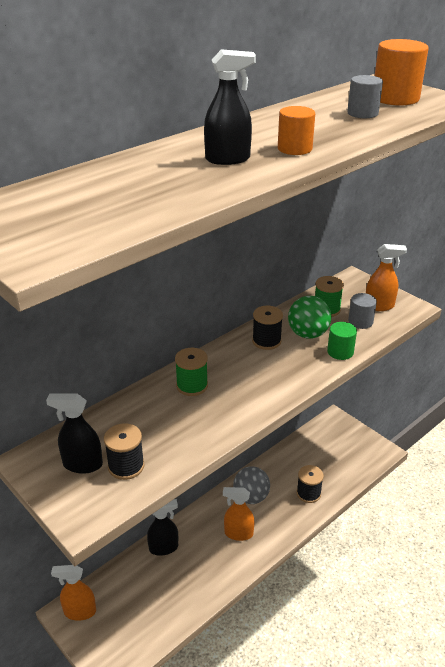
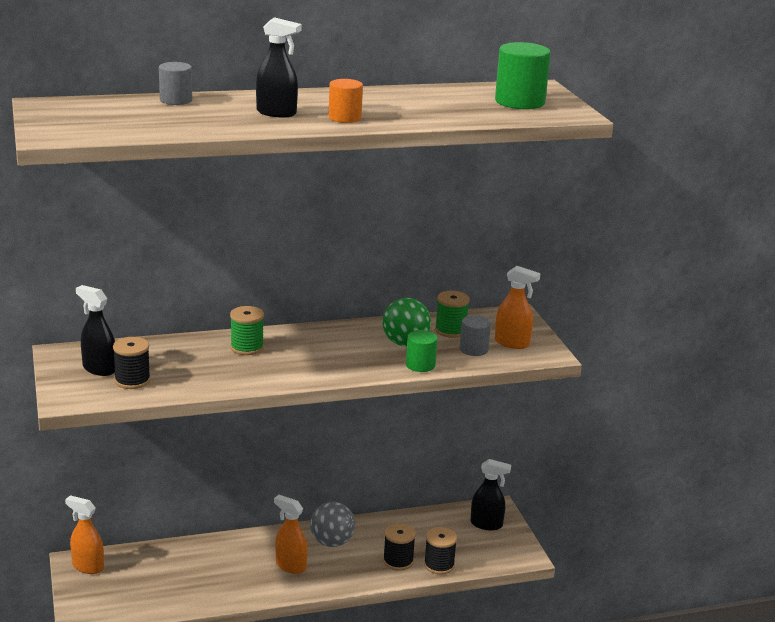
camera: 25 degrees right, 10 degrees down
(164, 548) = (205, 550): black spray bottle -> black spray bottle (486, 524)
(266, 341) = (356, 337): black spool -> black spool (439, 565)
(362, 113) = (460, 107): grey cylinder -> grey cylinder (176, 100)
(395, 98) = (519, 102): orange cylinder -> green cylinder

